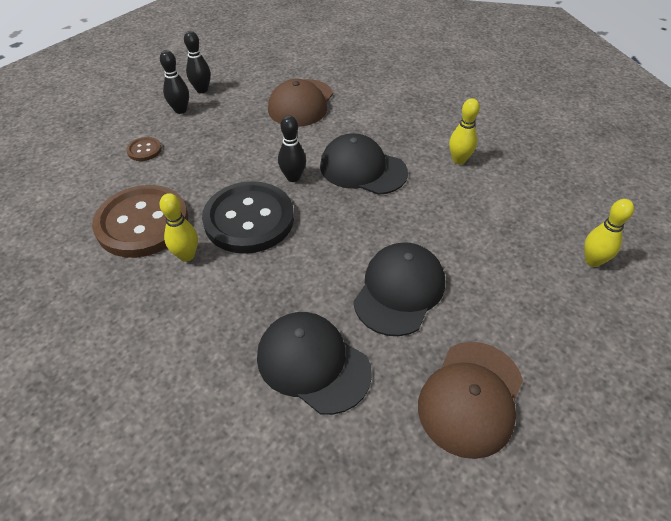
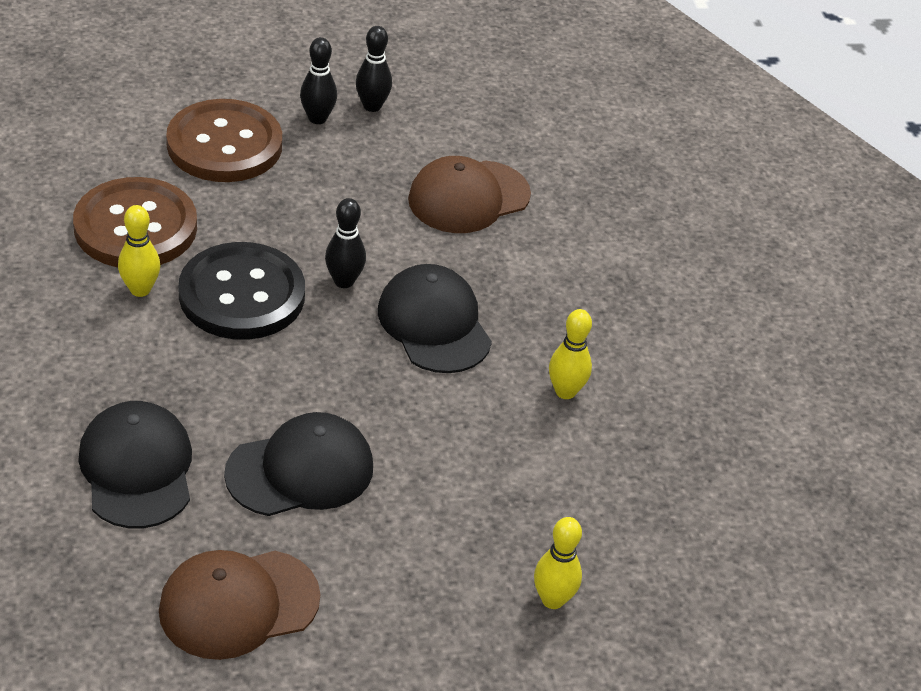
camera: 35 degrees right, 5 degrees down
(144, 150) = (224, 145): brown button -> brown button, size x2.37

